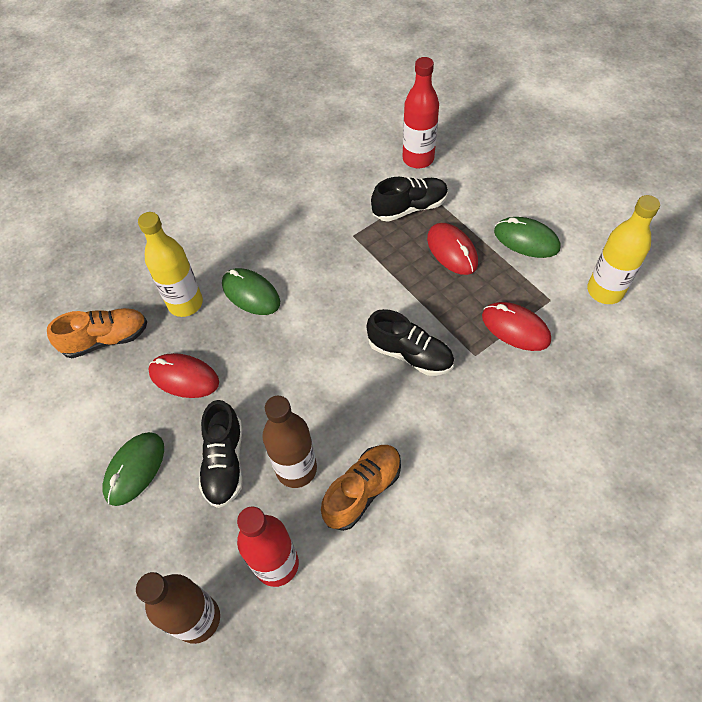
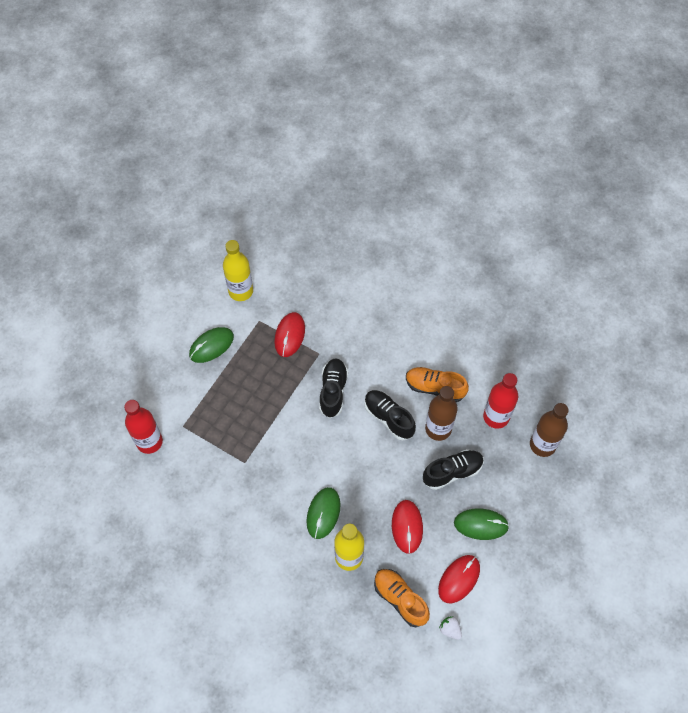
camera: 115 degrees left, 5 degrees up
(39, 379) = (450, 629): none -> white strawberry
(410, 208) = (204, 431): black shoe -> black shoe (388, 418)
(452, 251) = (237, 390): red mouse -> red mouse (459, 579)
(526, 240) = (211, 346): green mouse -> green mouse turned 45 degrees clockwise

